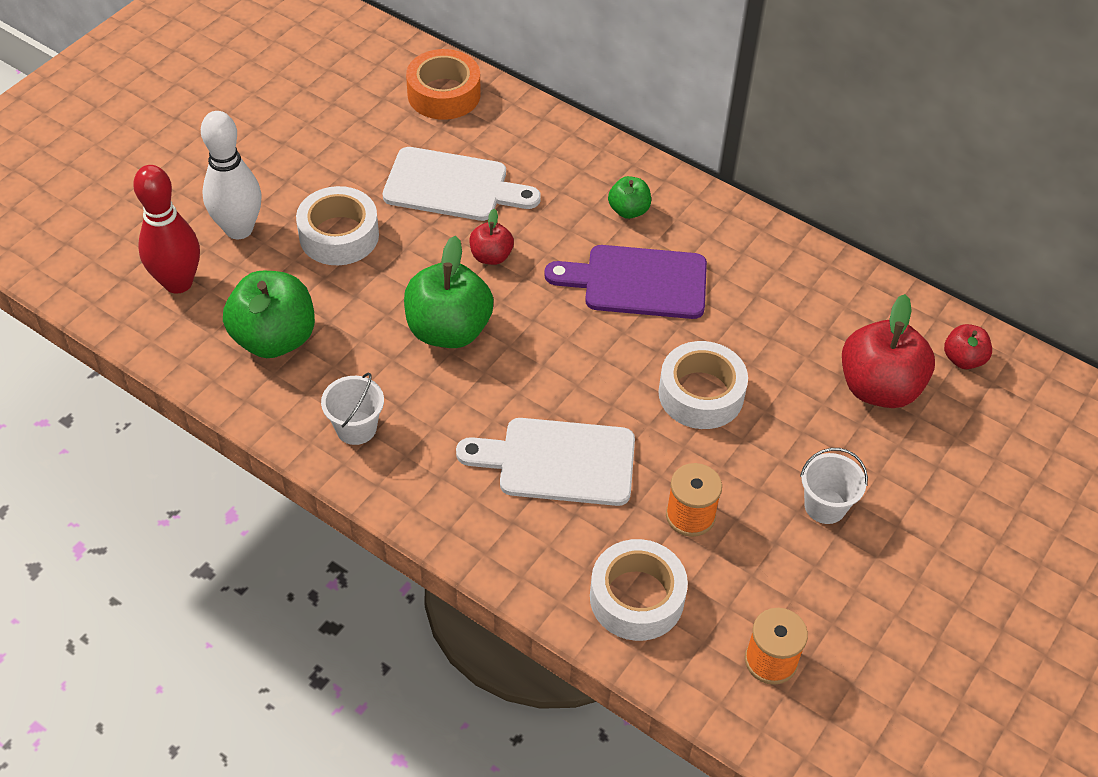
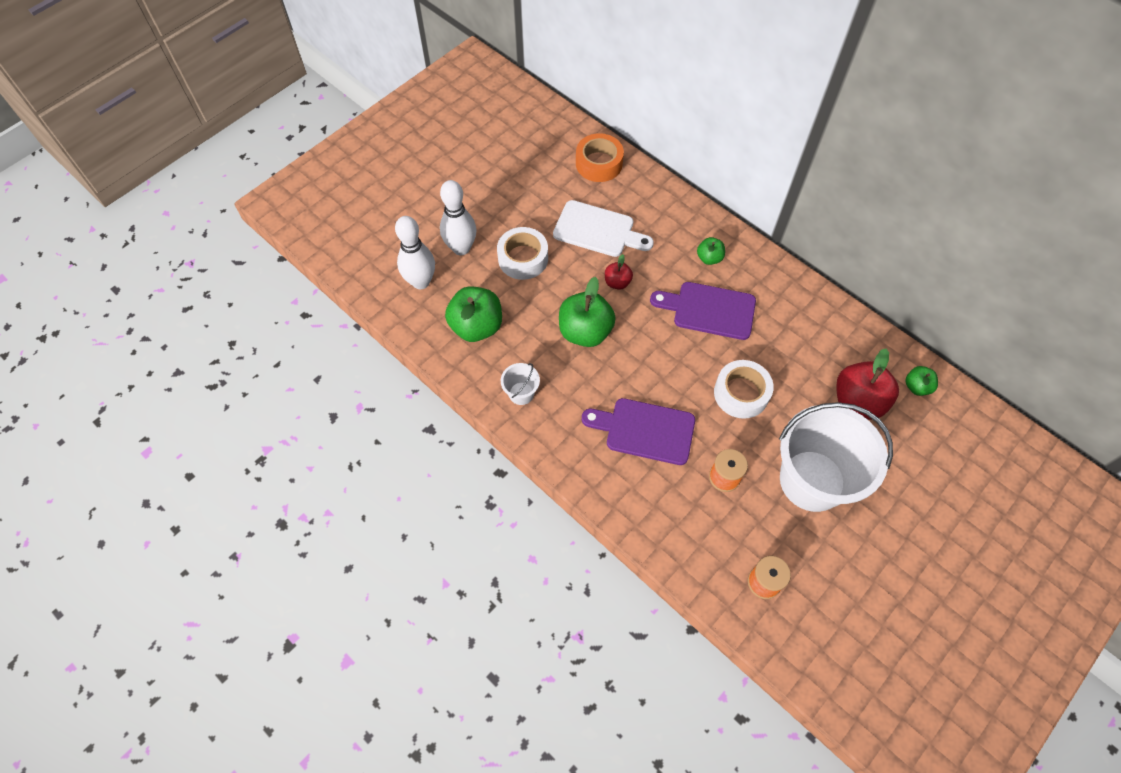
camera: 10 degrees right, 10 degrees up
(178, 282) = (421, 282): red bowling pin -> white bowling pin
(558, 461) = (645, 430): white cutting board -> purple cutting board
(636, 598) = (684, 529): white tape -> none
(825, 506) = (812, 480): white bucket -> white bucket, size x2.43
(963, 359) = (916, 387): red apple -> green apple

